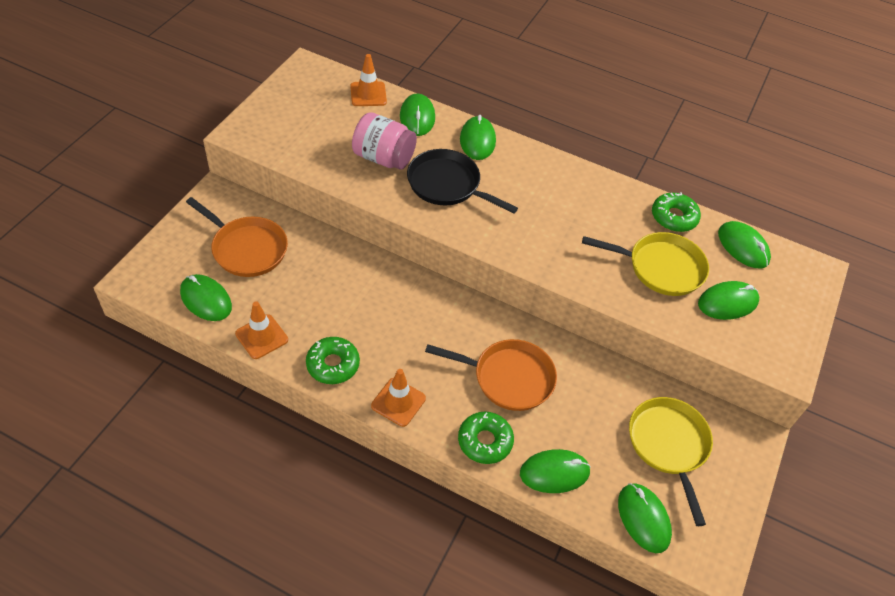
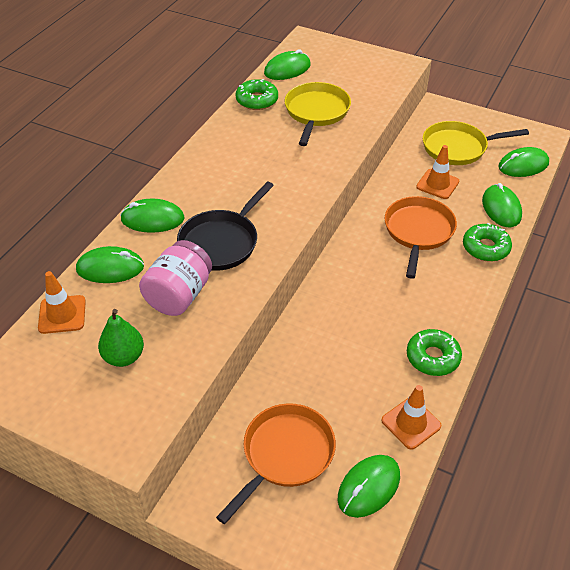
camera: 85 degrees left, 5 degrees down
(321, 128) = (124, 357): none -> green pear
(398, 402) = (462, 305): orange traffic cone -> orange traffic cone (437, 184)
(727, 302) = (347, 83): green mouse -> none

